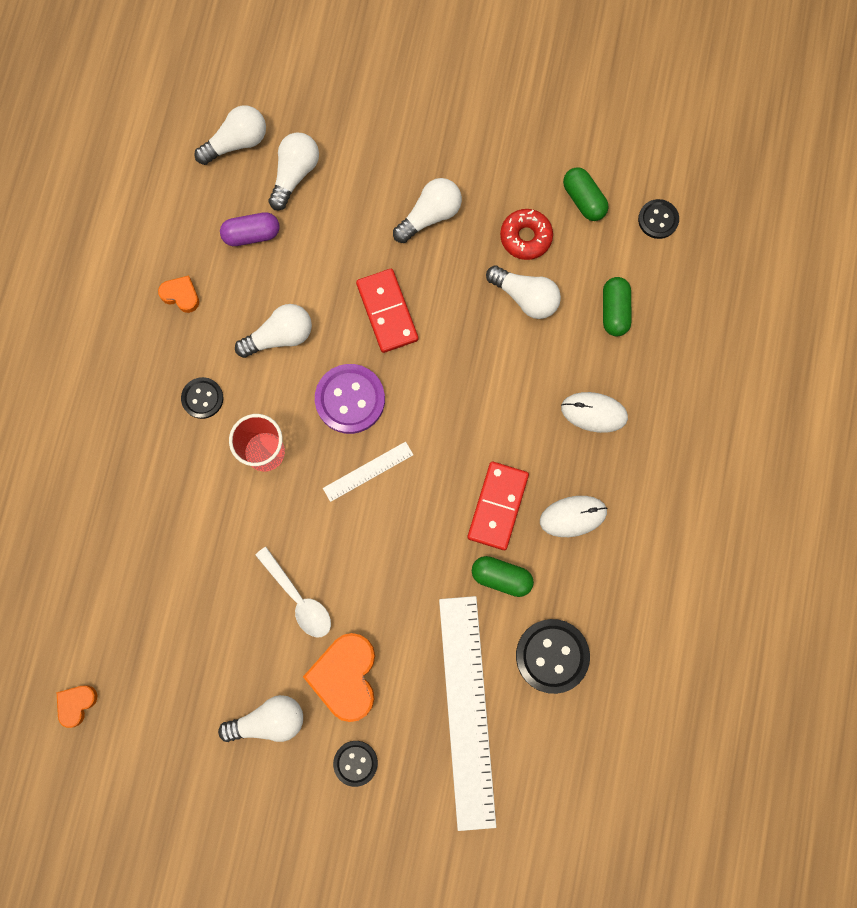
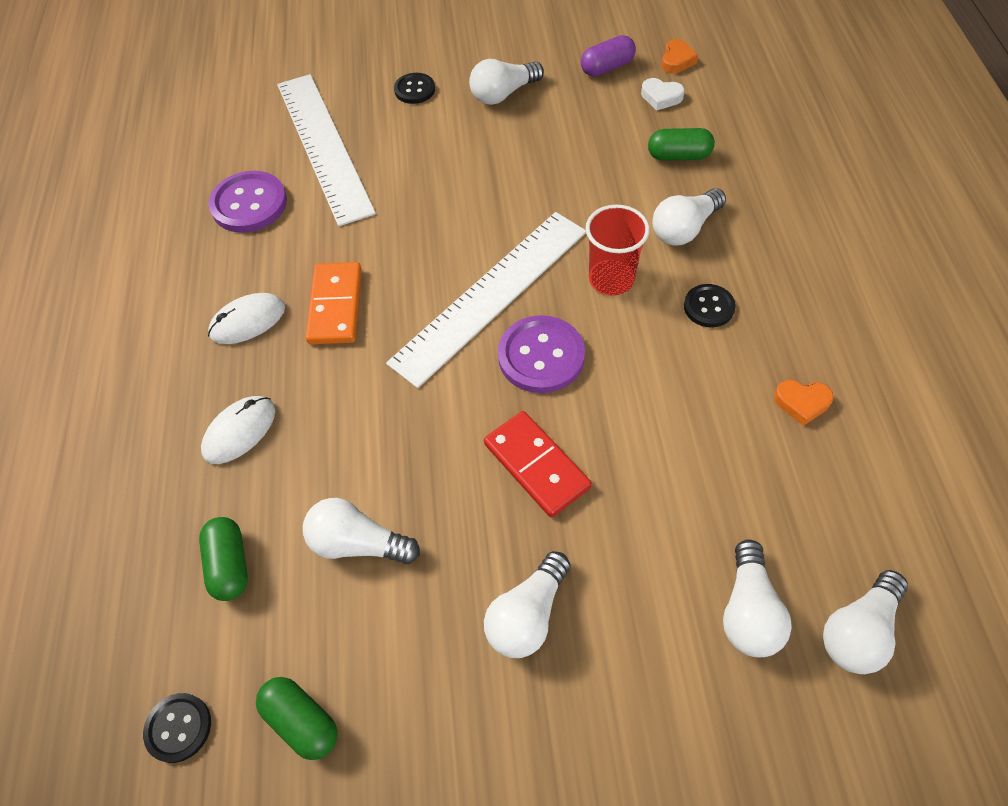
camera: 165 degrees right, 20 degrees down
(119, 655) = (661, 97): none -> white heart
(251, 234) = (759, 505): purple capsule -> purple capsule (607, 68)
(280, 336) = (656, 395): white light bulb -> white light bulb (684, 229)
(298, 598) = (517, 177): white spoon -> none
(345, 676) = (446, 138): orange heart -> none
(368, 471) = (491, 295): white ruler -> white ruler, size x2.27
(498, 506) = (335, 306): red domino -> orange domino
(501, 577) = (315, 248): green capsule -> green capsule (678, 156)
(525, 237) = (378, 629): red donut -> none
(552, 656) = (249, 204): black button -> purple button
(594, 412) = (239, 431): white mouse -> white mouse turned 45 degrees counterclockwise

